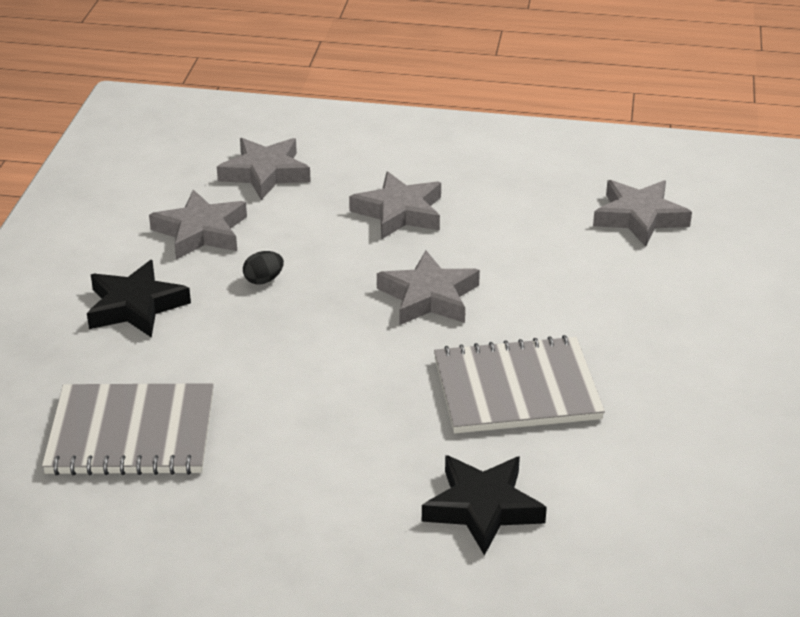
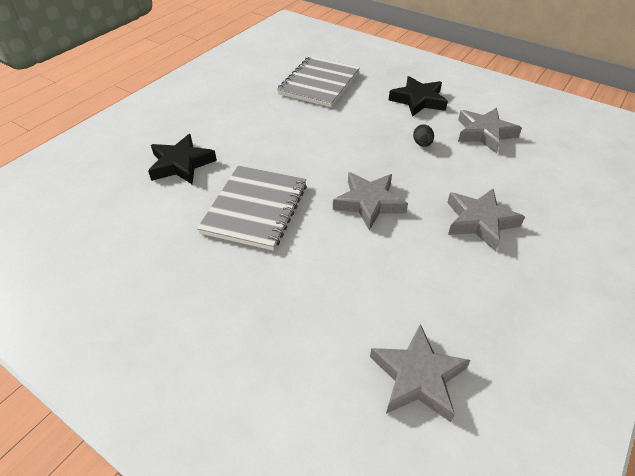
camera: 115 degrees right, 10 degrees up
(265, 173) = (552, 173): grey star -> none

